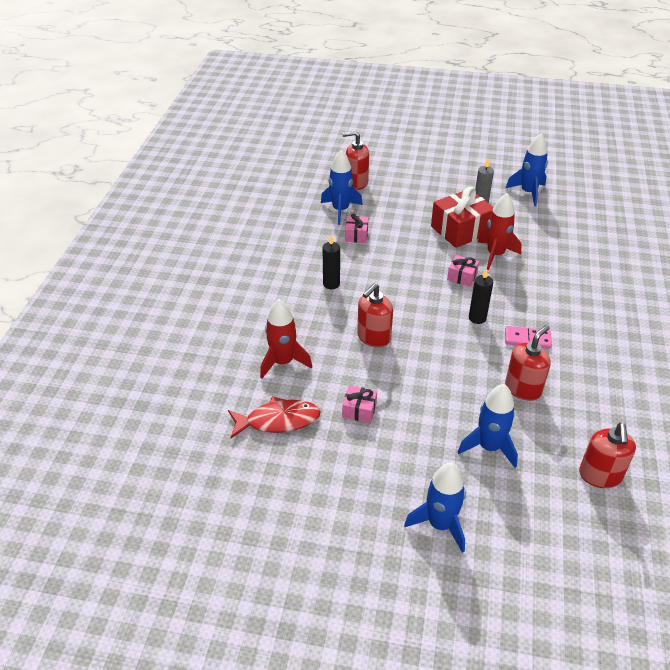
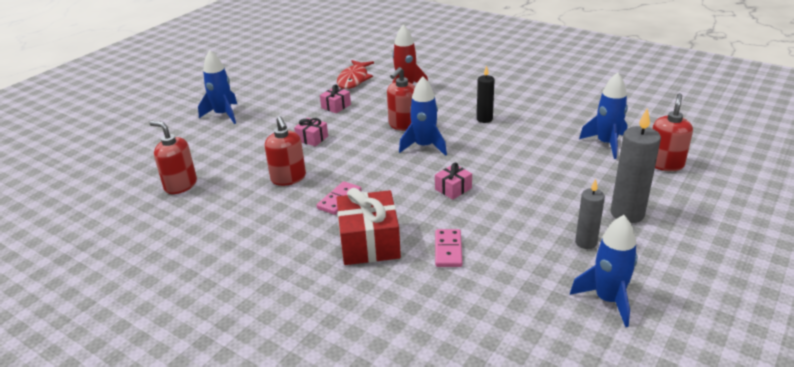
camera: 115 degrees right, 10 degrees down
(356, 235) = (555, 144): pink gift -> pink gift (312, 138)
(373, 337) = (403, 125): red soap dispenser -> red soap dispenser turned 120 degrees counterclockwise
(434, 193) = (627, 214): none -> grey candle
(461, 230) = (537, 212): red gift -> red gift (369, 242)
(477, 318) = (388, 180): black candle -> none
(489, 447) = (254, 146): blue rocket -> blue rocket (424, 146)
(495, 255) = (478, 222): red rocket -> none
(538, 261) = (448, 250): none -> pink domino

